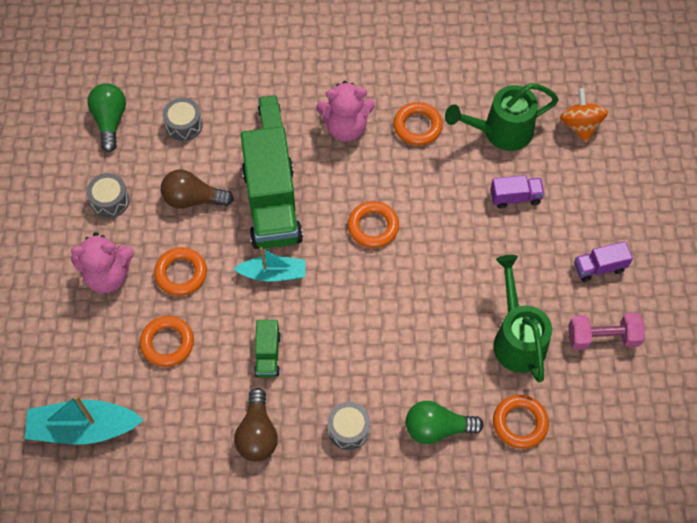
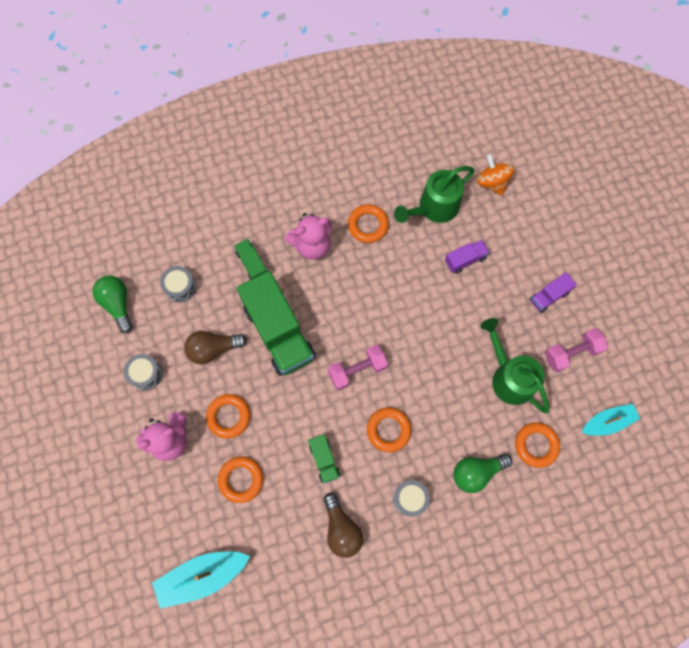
camera: 20 degrees left, 10 degrees up
(273, 273) = (302, 390): turquoise boat -> turquoise boat (607, 422)
(344, 273) = (357, 370): none -> pink dumbbell
(373, 227) = (365, 323): orange ring -> orange ring (388, 430)

